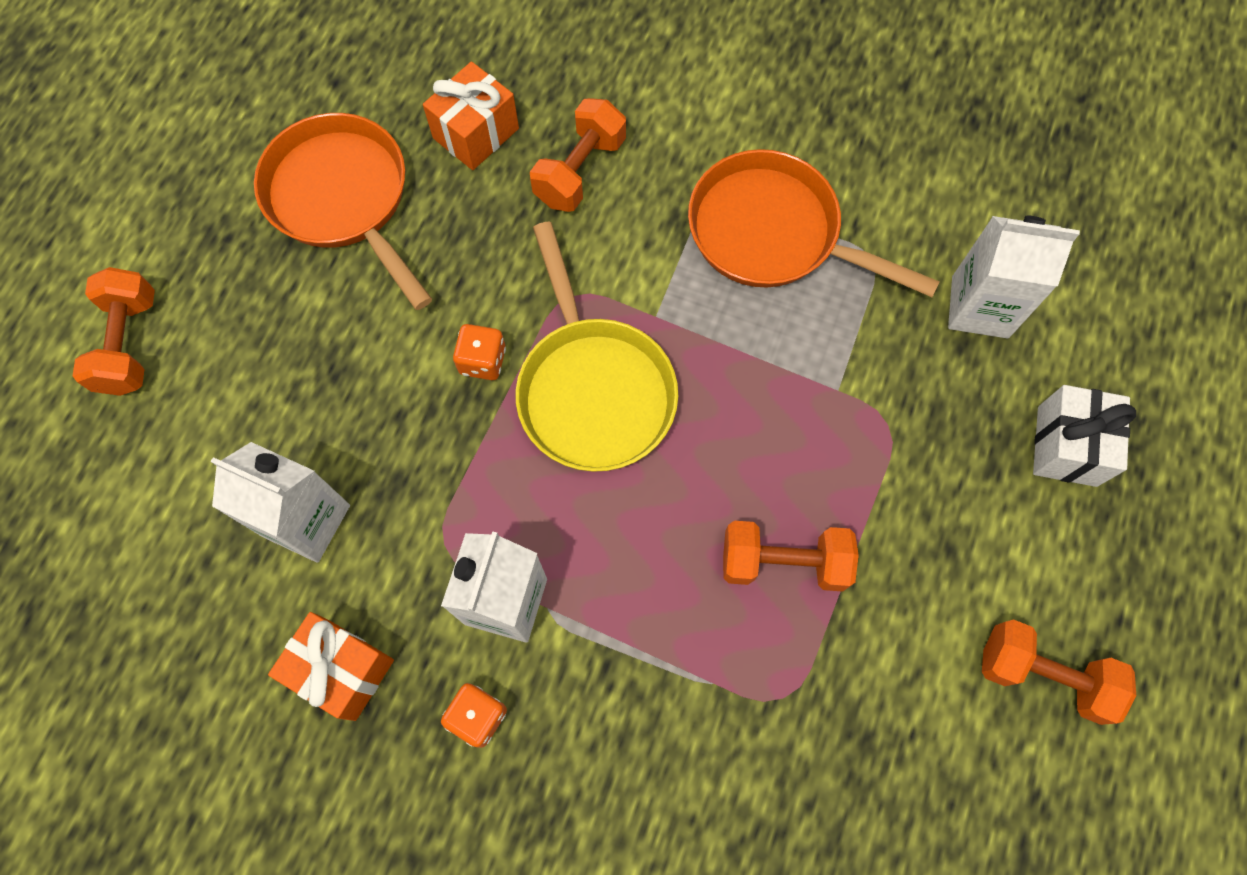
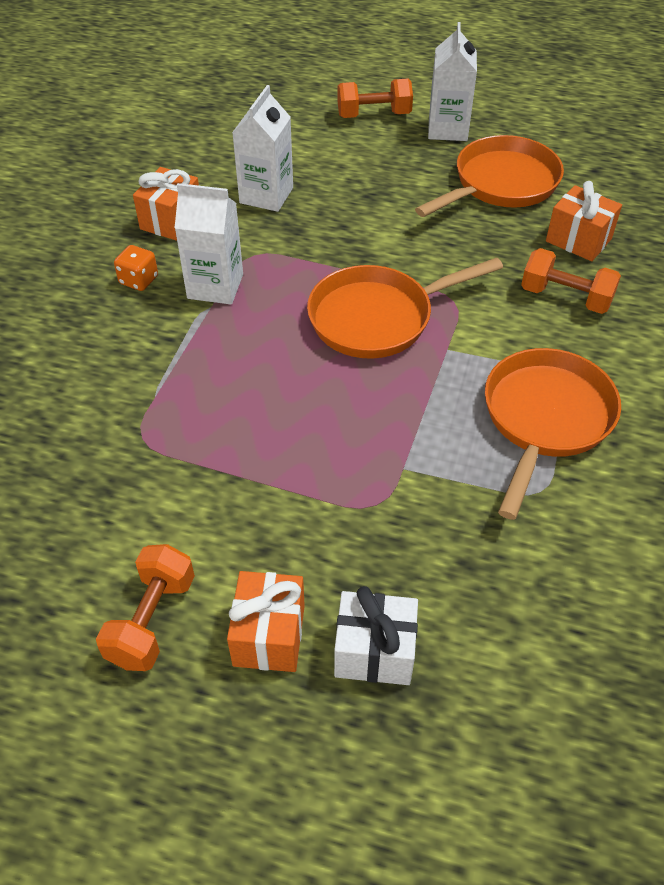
camera: 85 degrees right, 20 degrees down
(482, 361) = (390, 260): orange dice -> none
(593, 390) = (377, 318): yellow pan -> orange pan
(783, 562) = (248, 435): orange dumbbell -> none
(980, 307) = (511, 579): white carton -> white carton (447, 129)
(1054, 548) = (269, 635): none -> orange gift

